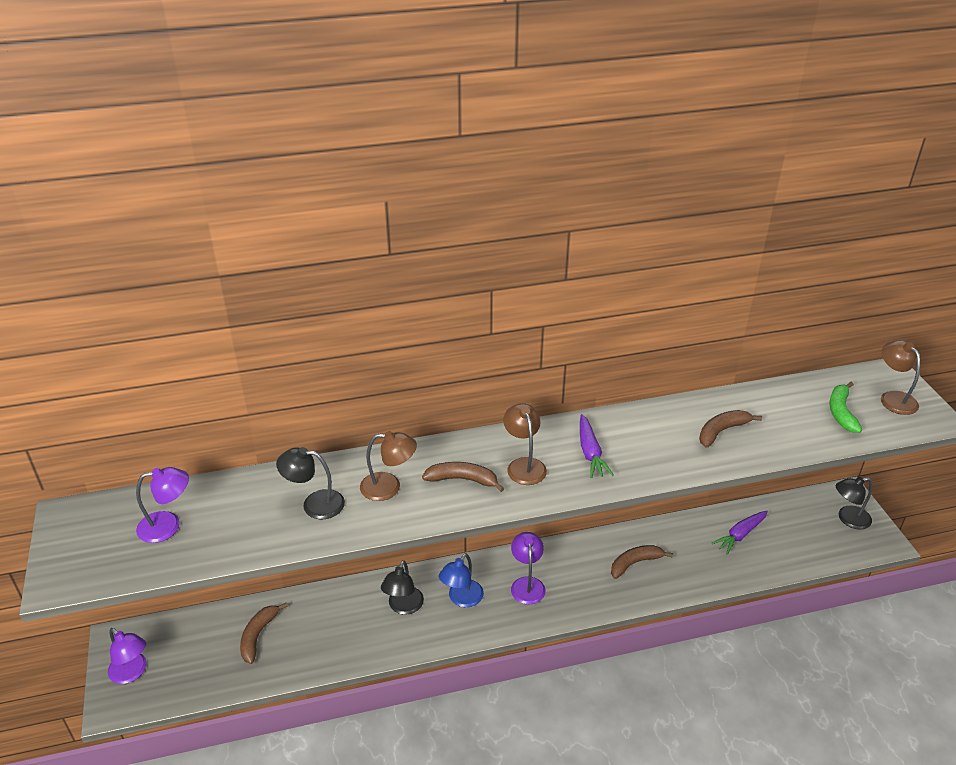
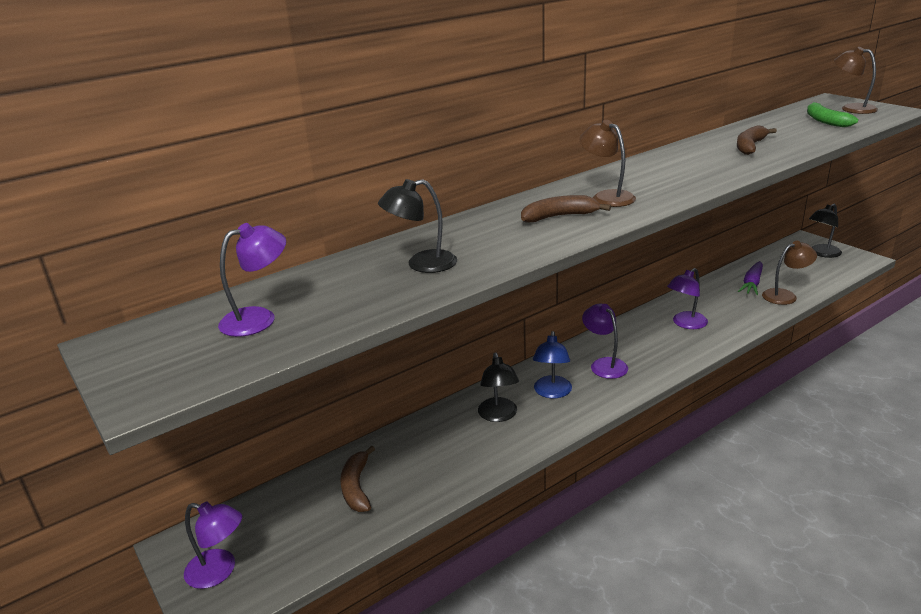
camera: 20 degrees left, 10 degrees down
(389, 487) = (490, 237): brown lamp -> brown lamp (785, 295)
(590, 452) = (657, 178): purple carrot -> none
(635, 563) = (685, 324): brown banana -> purple lamp

